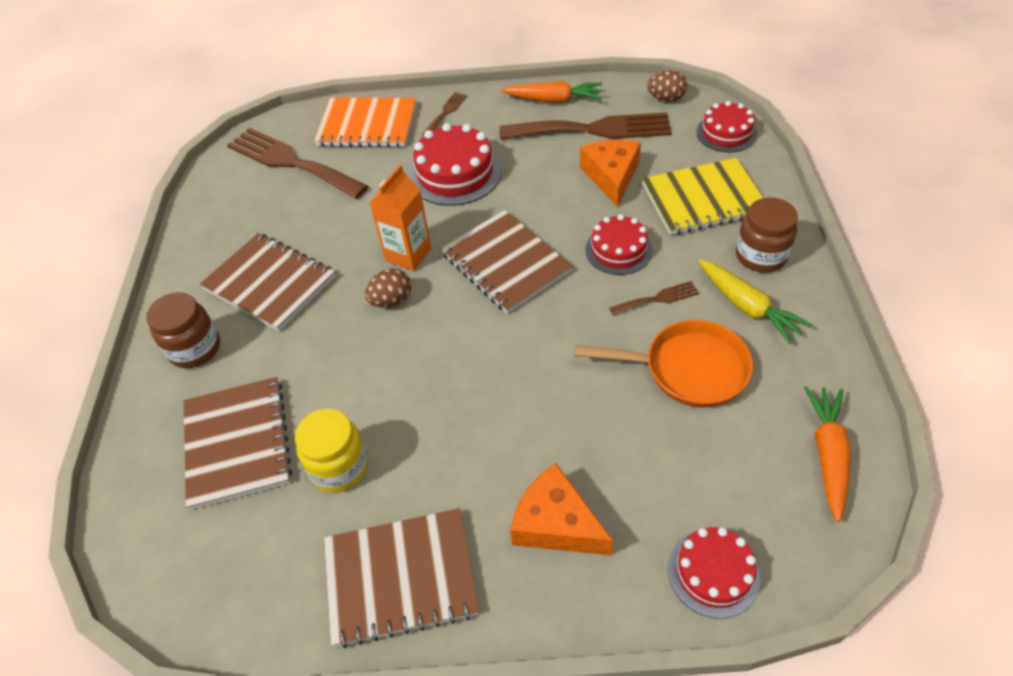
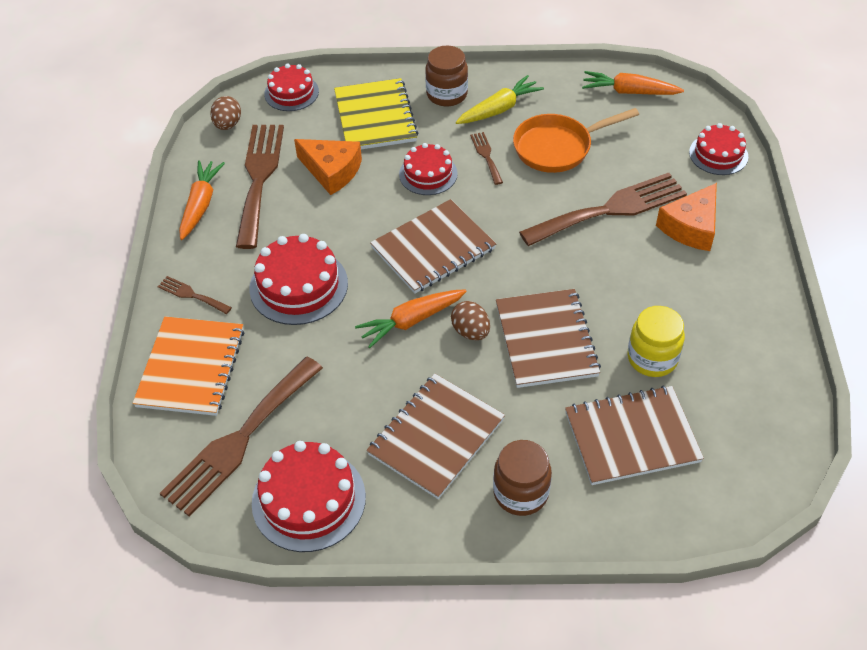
camera: 90 degrees left, 0 degrees up
(225, 208) = (308, 500): none -> red cake
(400, 578) = (742, 313): brown notebook -> brown notebook (546, 340)
(408, 254) = (411, 321): orange carton -> orange carrot
(580, 427) = (610, 209): none -> brown fork
(611, 176) = (332, 171): orange cheese -> orange cheese turned 150 degrees counterclockwise
(687, 369) = (558, 147): orange pan -> orange pan turned 120 degrees counterclockwise

